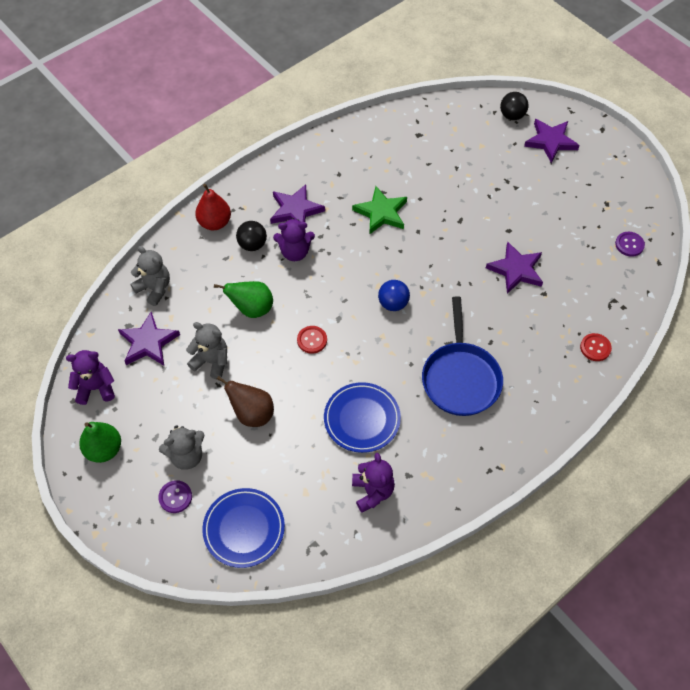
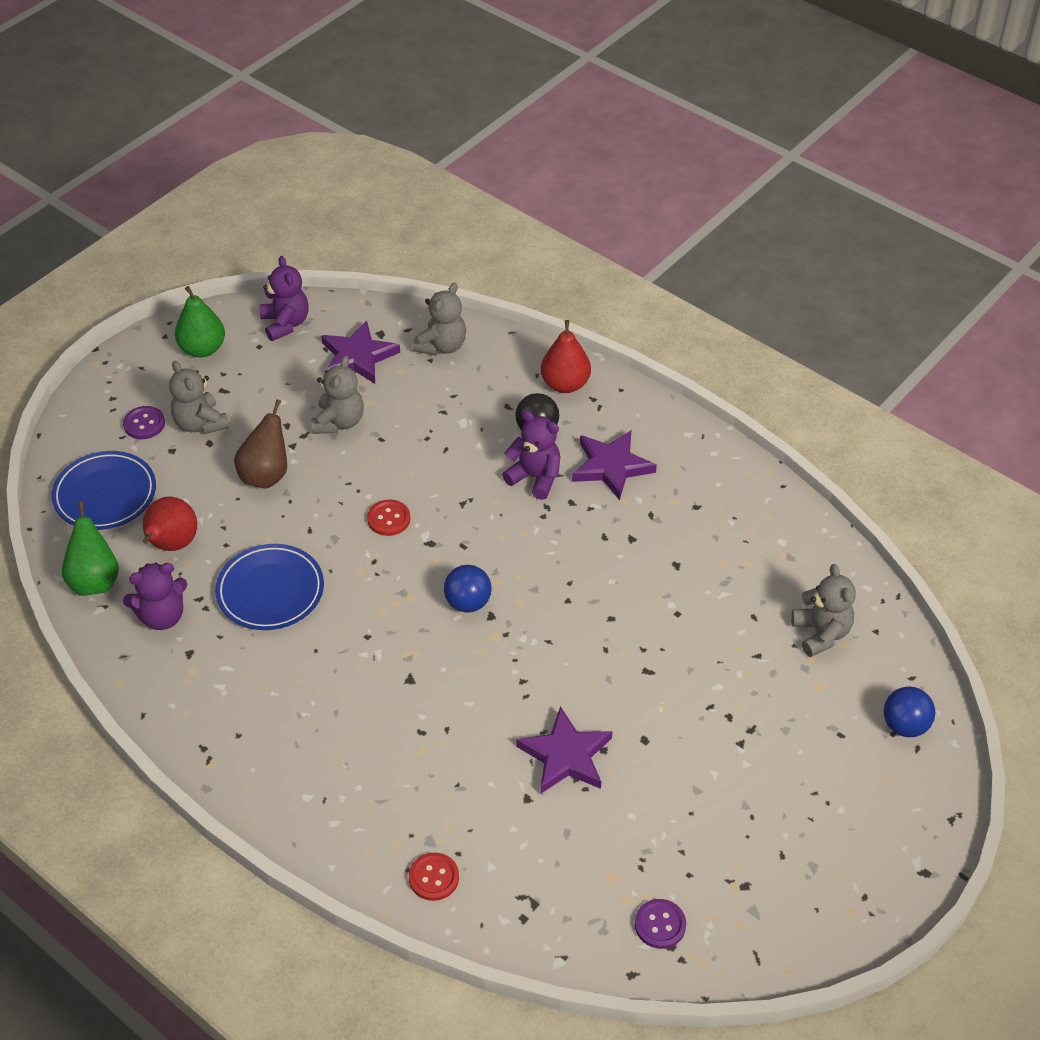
camera: 80 degrees right, 10 degrees down
(252, 309) = (428, 447): green pear -> green pear (95, 581)
(295, 252) = (535, 477): purple teddy bear -> purple teddy bear turned 135 degrees clockwise
(306, 482) = (172, 545): none -> red pear
(381, 213) = (634, 568): green star -> none
(445, 136) = (821, 633): none -> grey teddy bear
(460, 378) = (351, 699): blue pan -> none
(512, 116) = (905, 725): black ball -> blue ball
(550, 141) = (863, 789): purple star -> none

